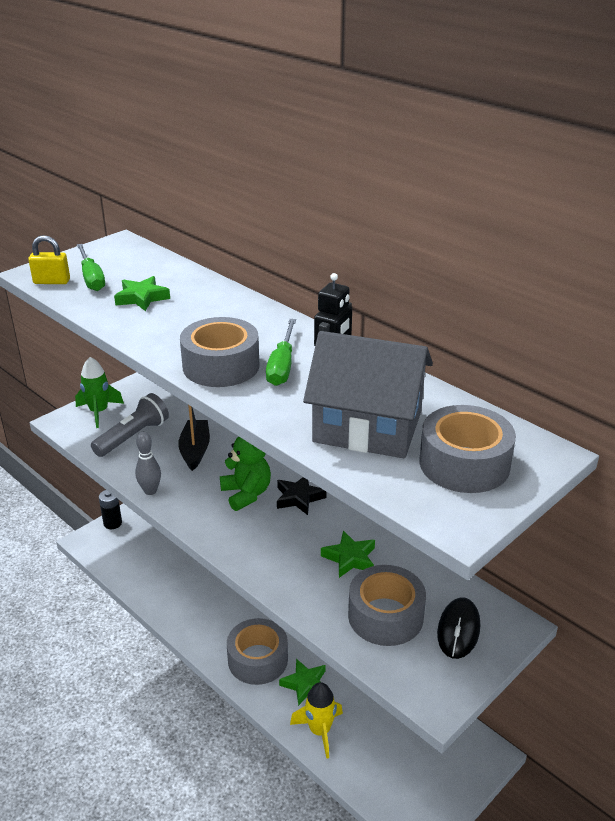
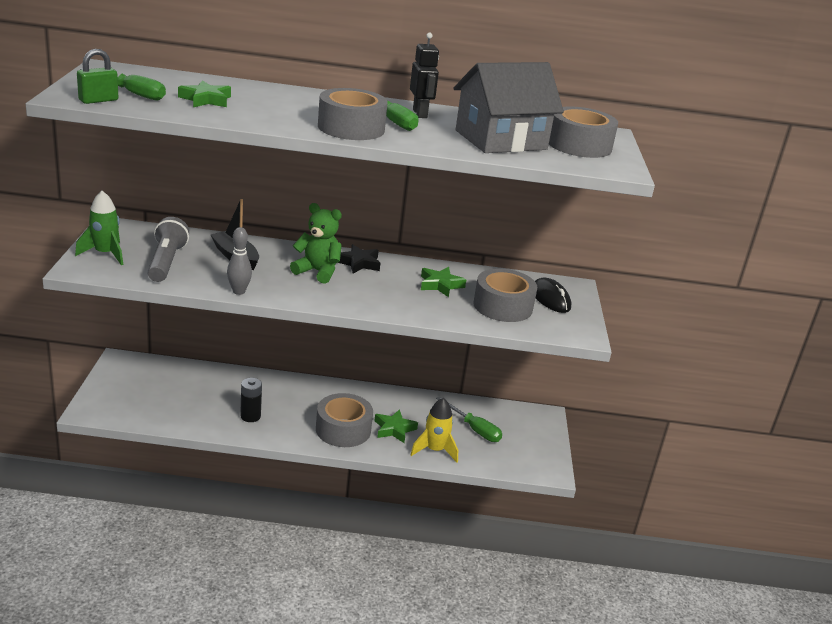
camera: 45 degrees left, 5 degrees down
(52, 281) = (98, 100): yellow padlock -> green padlock
(112, 523) = (99, 390): black battery -> black battery (250, 416)
(387, 728) = (474, 429): none -> green screwdriver

